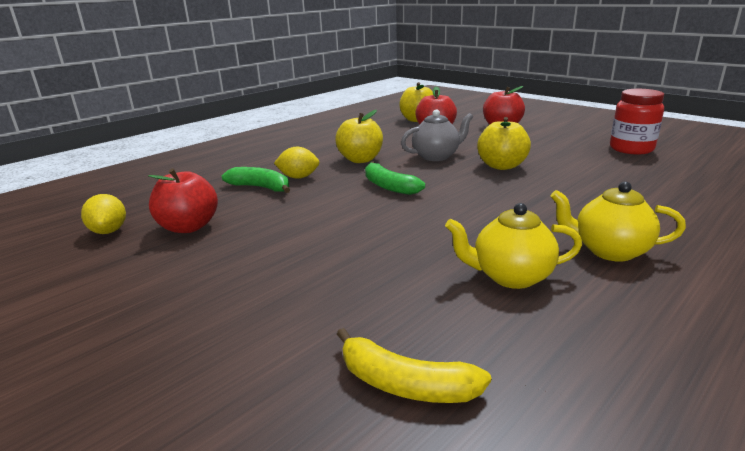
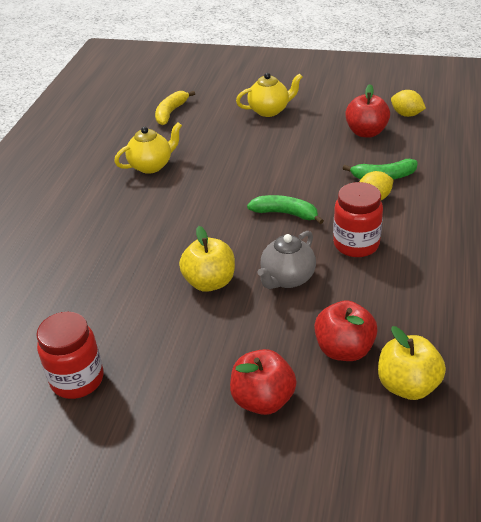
camera: 150 degrees right, 15 degrees up
(360, 160) = (356, 244): yellow apple -> red jar
(405, 384) = (171, 112): yellow banana -> yellow banana turned 60 degrees counterclockwise
(609, 251) = (101, 201): yellow teapot -> yellow teapot (269, 110)

